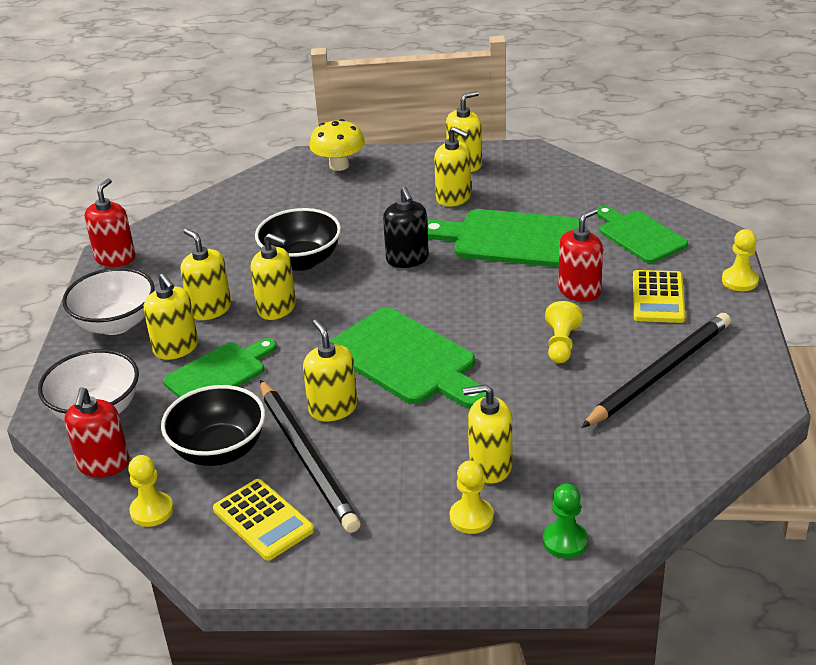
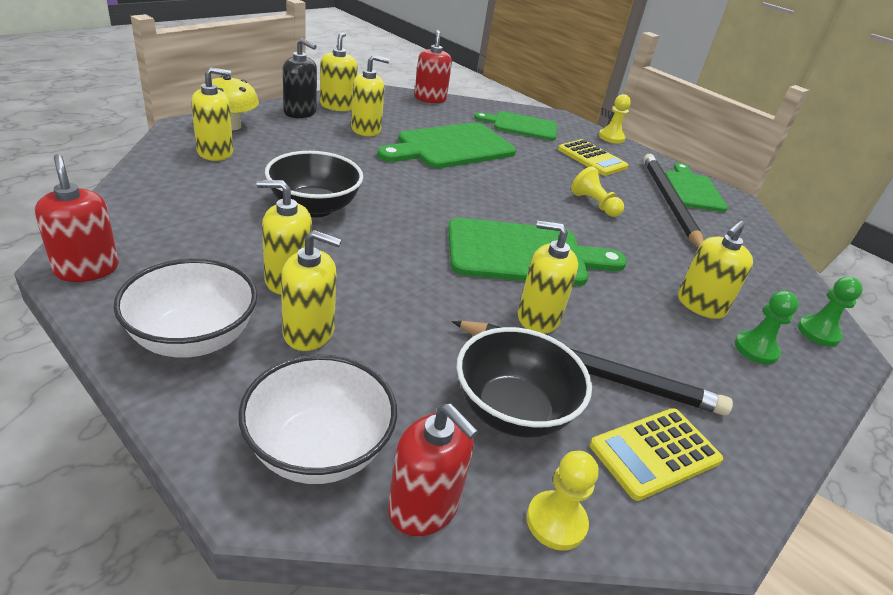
camera: 55 degrees left, 0 degrees up
(218, 373) = (393, 336): green cutting board -> green cutting board (692, 190)
(263, 520) = (655, 453): yellow calculator -> yellow calculator turned 150 degrees clockwise
(277, 308) = (354, 254): yellow soap dispenser -> yellow soap dispenser (215, 152)
(407, 259) = (402, 180): black soap dispenser -> black soap dispenser (300, 112)
(471, 517) = (756, 349): yellow pawn -> green pawn
(579, 291) = (546, 167): red soap dispenser -> red soap dispenser (430, 99)

